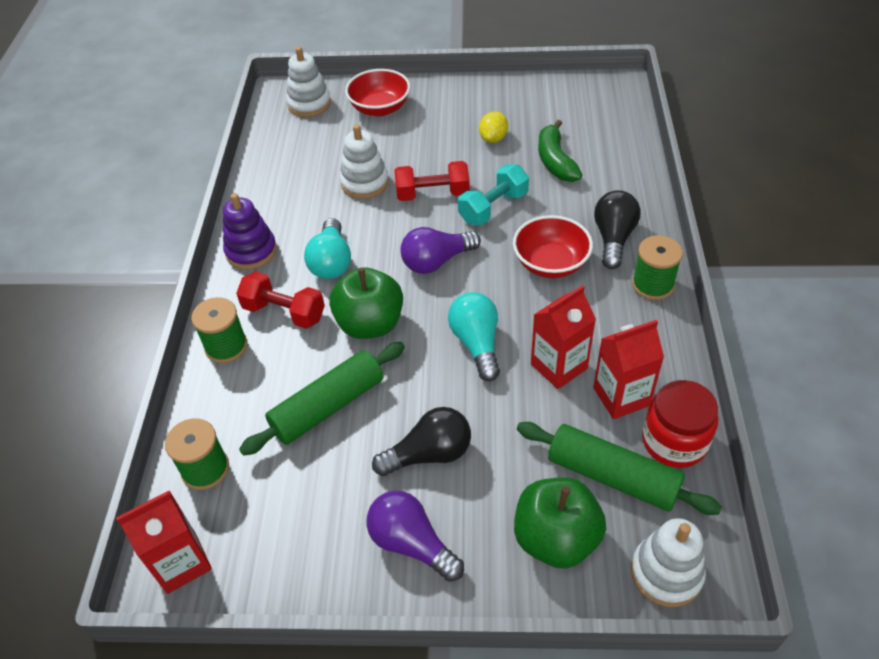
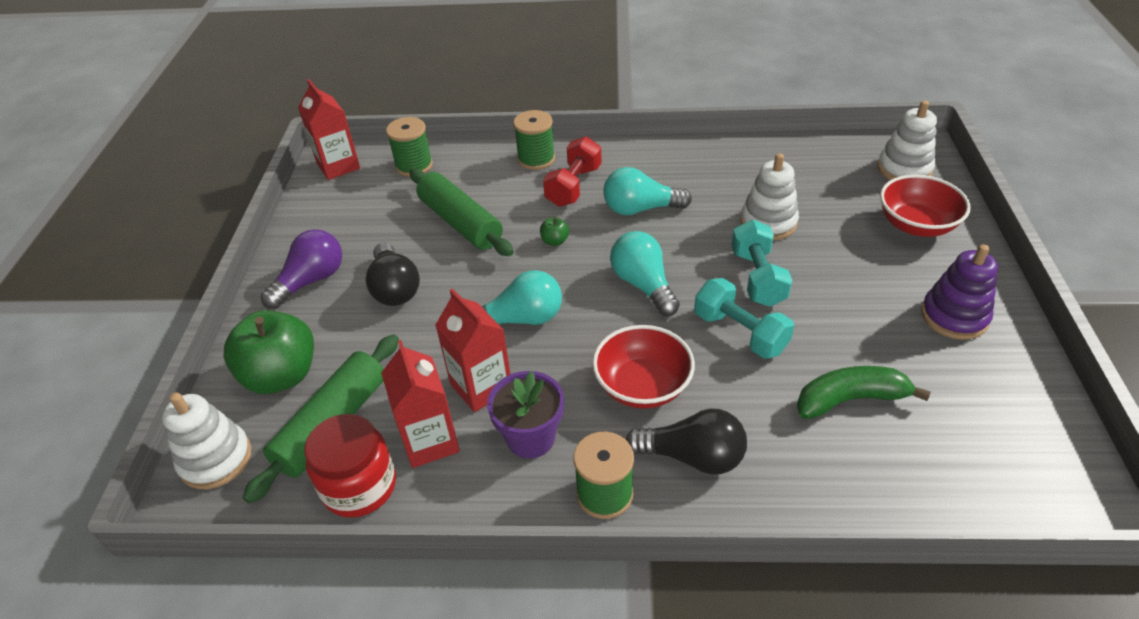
camera: 90 degrees right, 5 degrees down
(251, 251) = (654, 158): purple stacking toy -> purple stacking toy (954, 316)
(370, 324) = (555, 241): green apple -> green apple, size x0.41
(432, 194) = (758, 278): red dumbbell -> turquoise dumbbell
(436, 261) = (643, 285): purple light bulb -> turquoise light bulb
(493, 138) = (884, 333): yellow lemon -> none
(609, 329) = (530, 438): none -> purple flower pot

